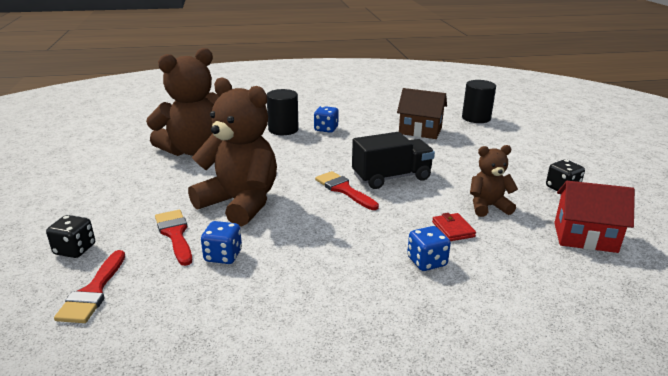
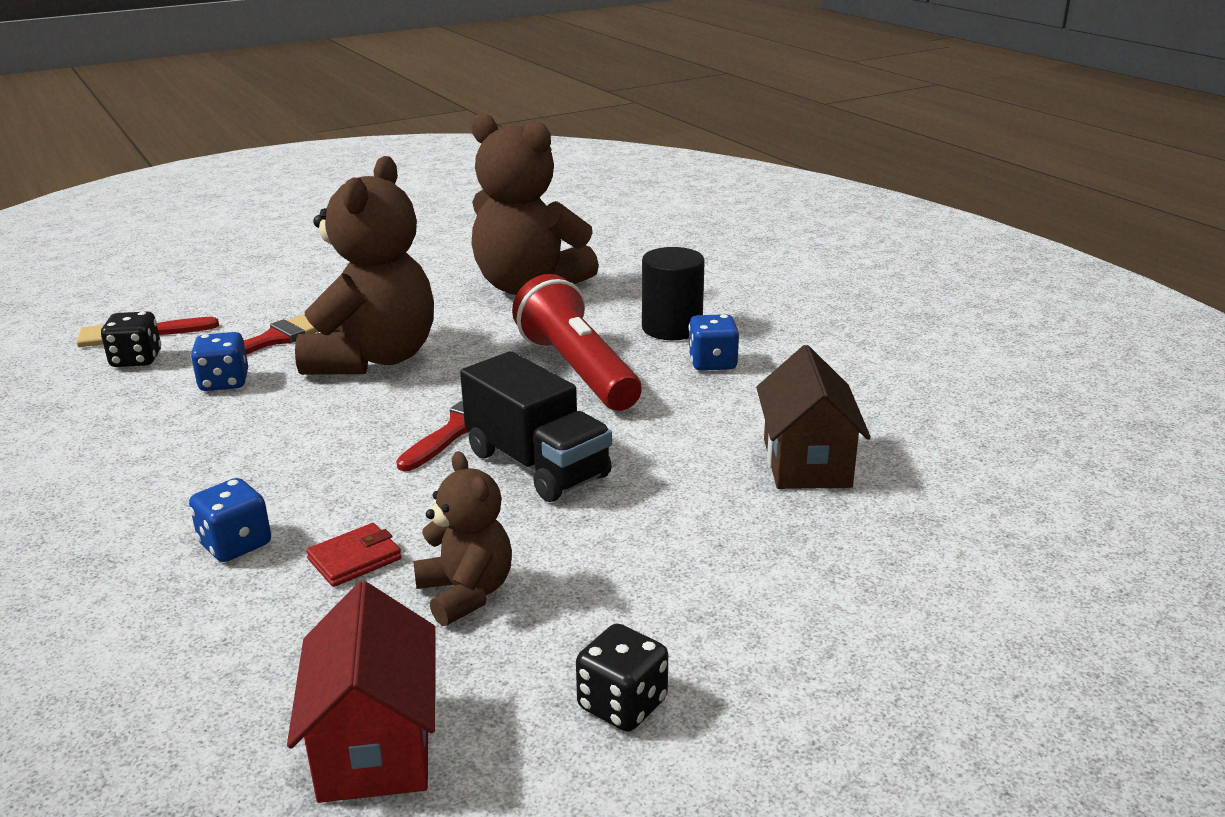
camera: 70 degrees right, 0 degrees up
(75, 249) = (223, 300): black dice -> black dice (136, 359)
(307, 155) = (577, 370): none -> red flashlight
(476, 118) = (983, 531): black cylinder -> none

